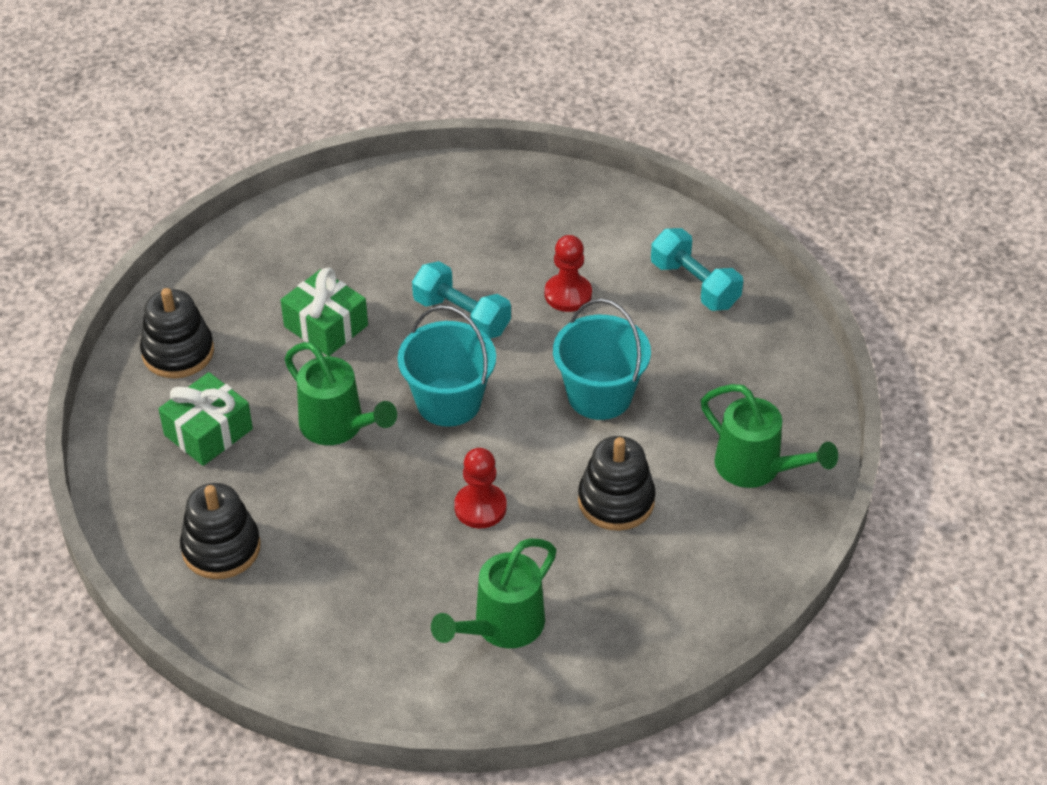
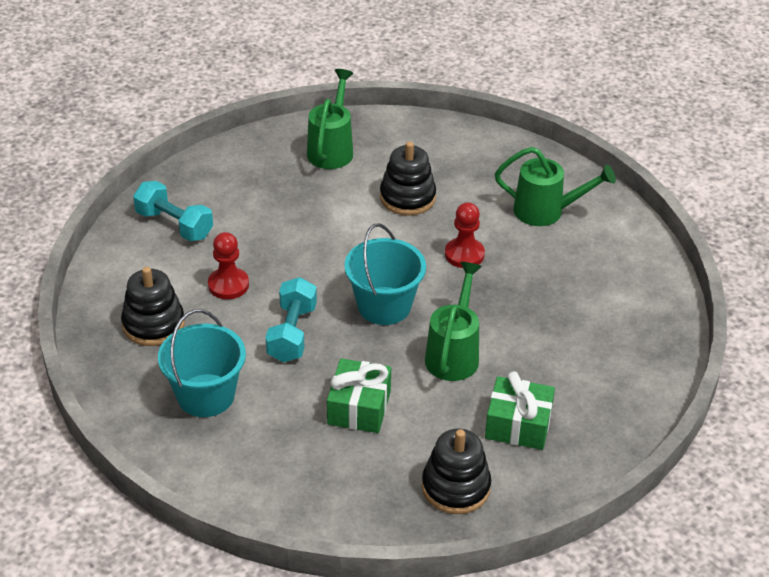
camera: 120 degrees left, 5 degrees down
(221, 548) = (608, 365): black stacking toy -> black stacking toy (153, 324)
(599, 395) = (320, 235): turquoise bucket -> turquoise bucket (206, 395)
(694, 285) = (174, 225): turquoise dumbbell -> turquoise dumbbell turned 75 degrees counterclockwise

